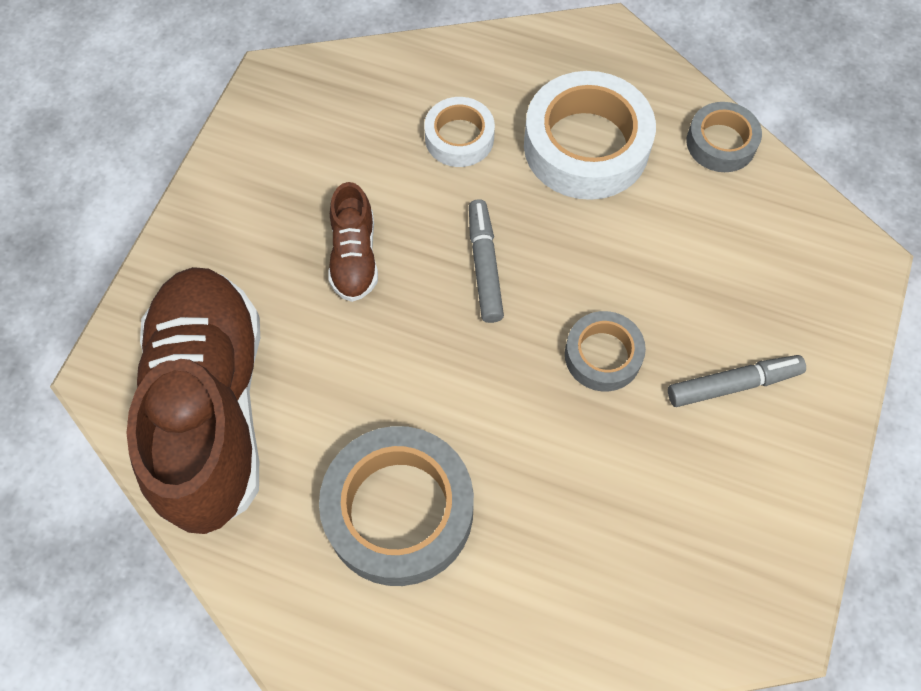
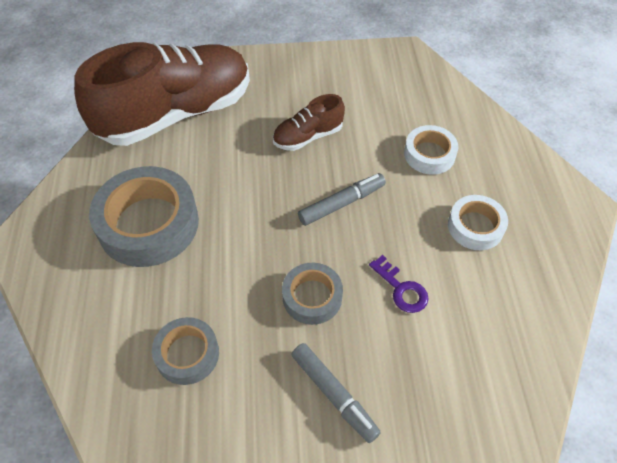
camera: 65 degrees right, 10 degrees down
(586, 146) = (475, 227): white tape -> white tape, size x0.55
(633, 258) = (401, 289): none -> purple key
(721, 143) = (544, 314): grey tape -> grey tape (187, 354)

